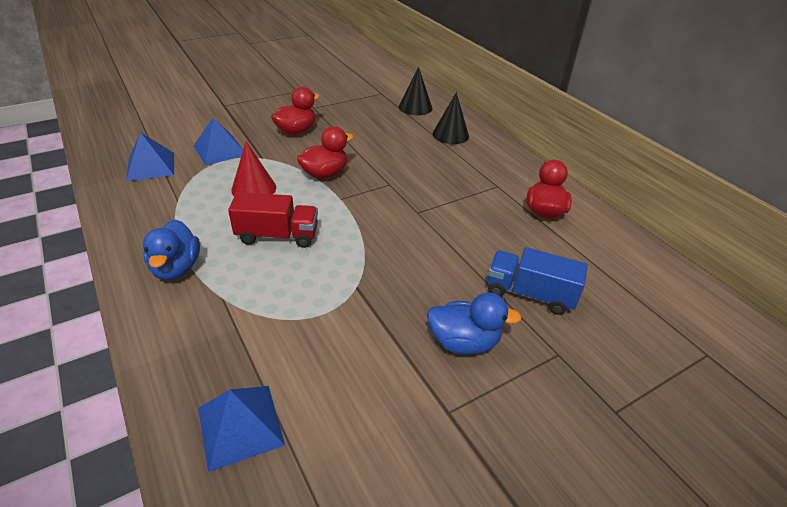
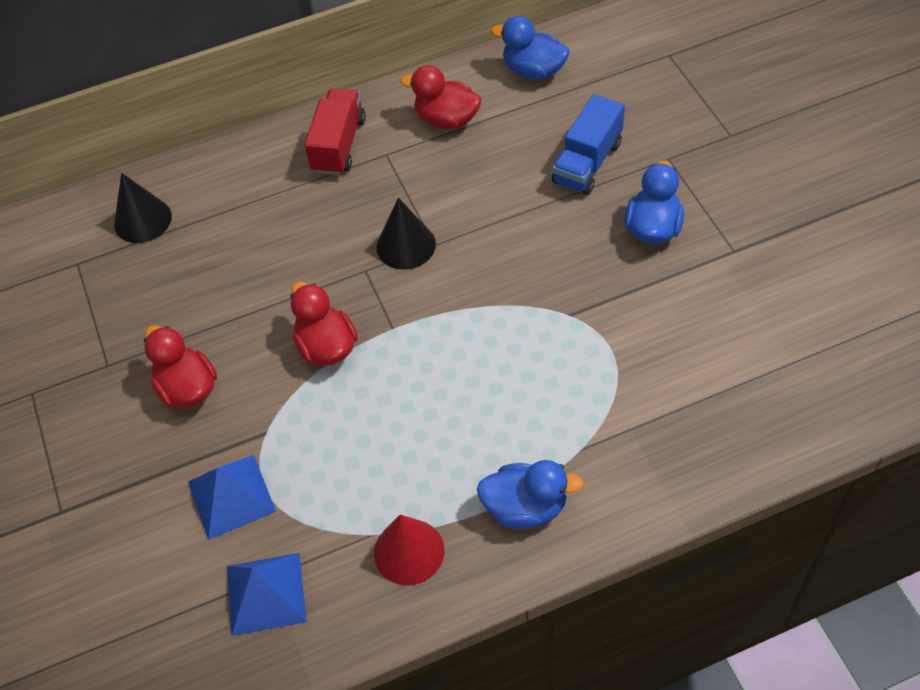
camera: 75 degrees left, 15 degrees up
(240, 426) = (753, 412): blue pyramid -> none
(253, 188) = (353, 436): red cone -> red cone (409, 551)
(277, 235) = (468, 398): red truck -> red truck (339, 145)
(450, 135) = (243, 185): black cone -> black cone (406, 245)
(624, 256) = (533, 71): none -> blue duck

